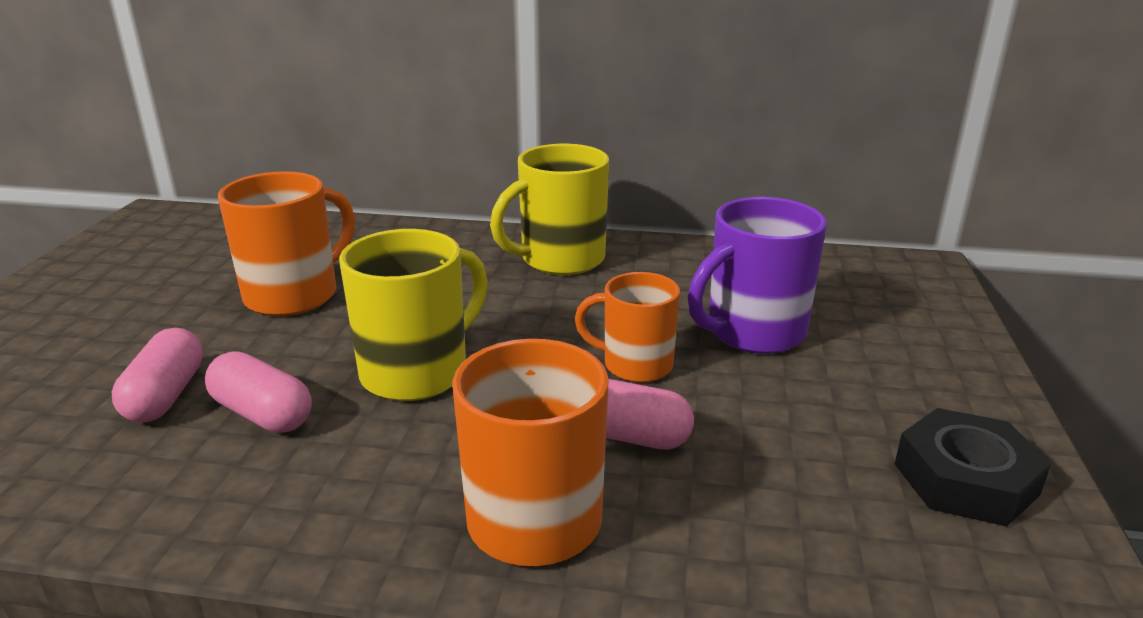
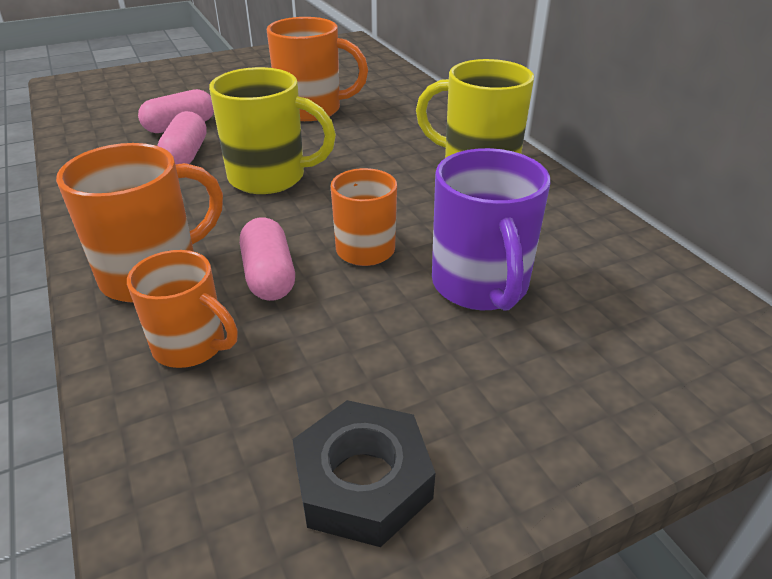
camera: 55 degrees right, 10 degrees up
(707, 524) = (191, 346): none -> orange mug
(752, 332) = (480, 286): purple mug -> purple mug turned 120 degrees counterclockwise

